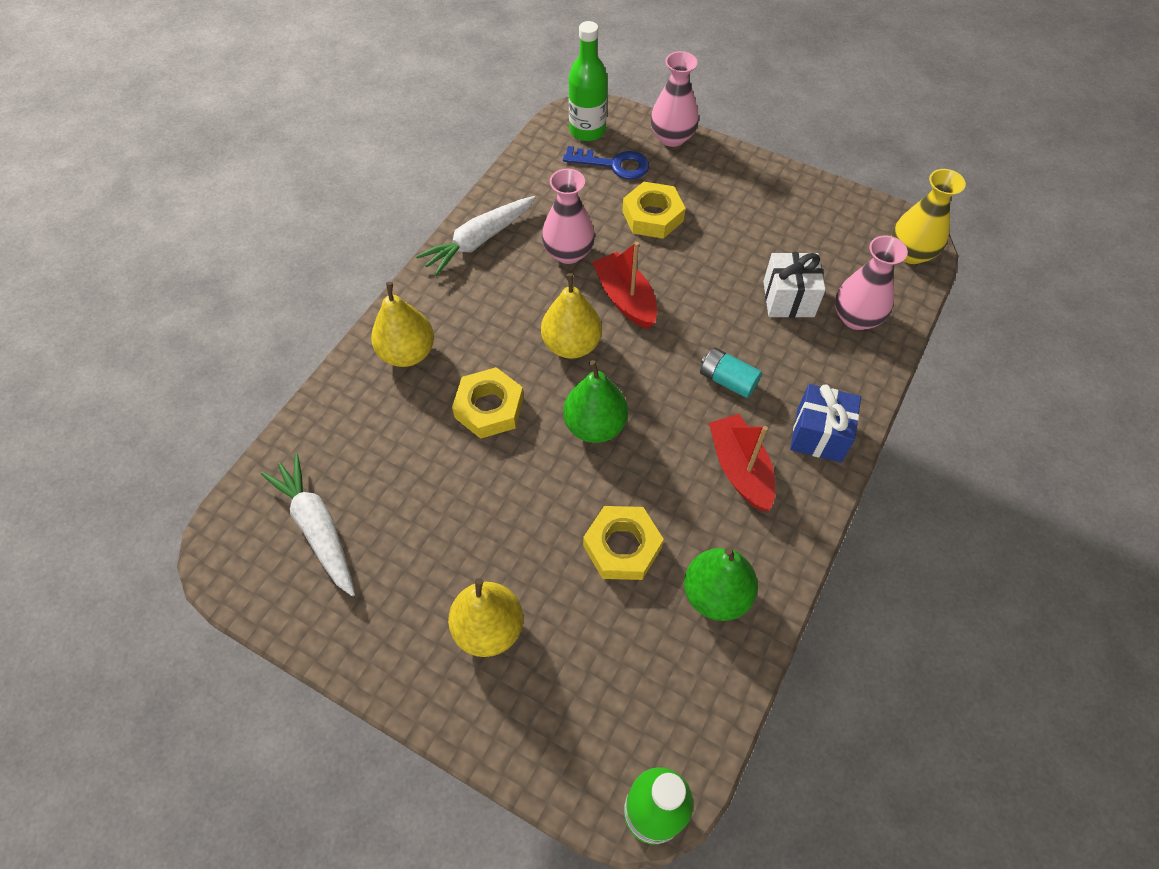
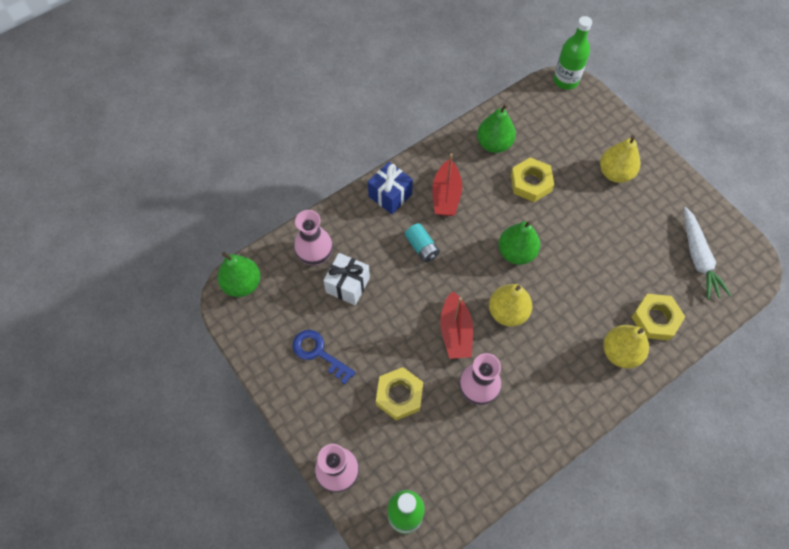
camera: 155 degrees left, 5 degrees up
(479, 241) = (541, 430): white carrot -> none
(489, 408) = (577, 290): yellow nut -> yellow nut (655, 319)
(613, 164) = (402, 463): blue key -> blue key (318, 353)
(911, 253) = (242, 284): yellow vase -> green pear

